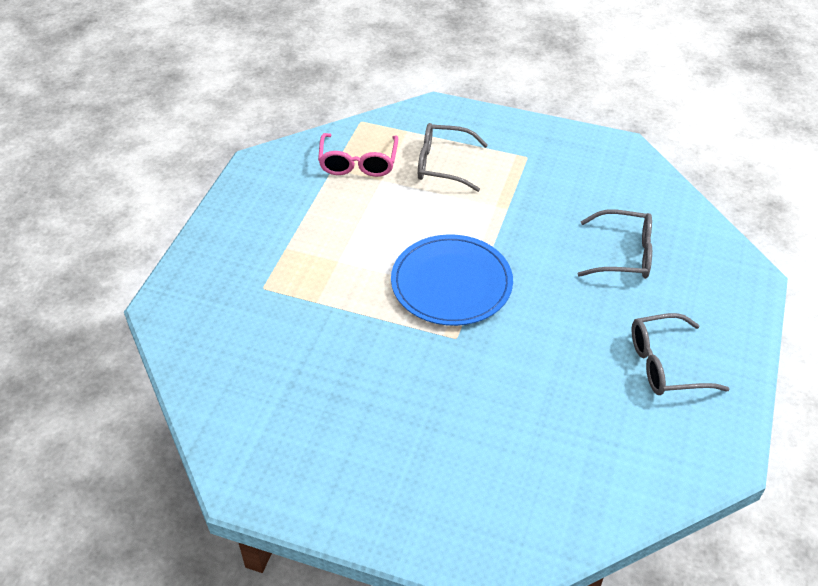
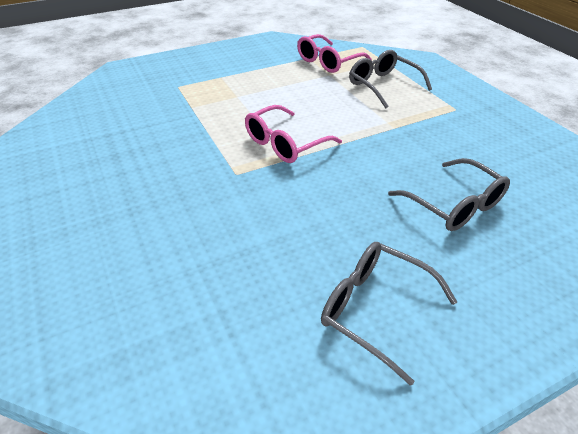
camera: 45 degrees right, 5 degrees down
(451, 283) = (285, 144): blue plate -> pink glasses

